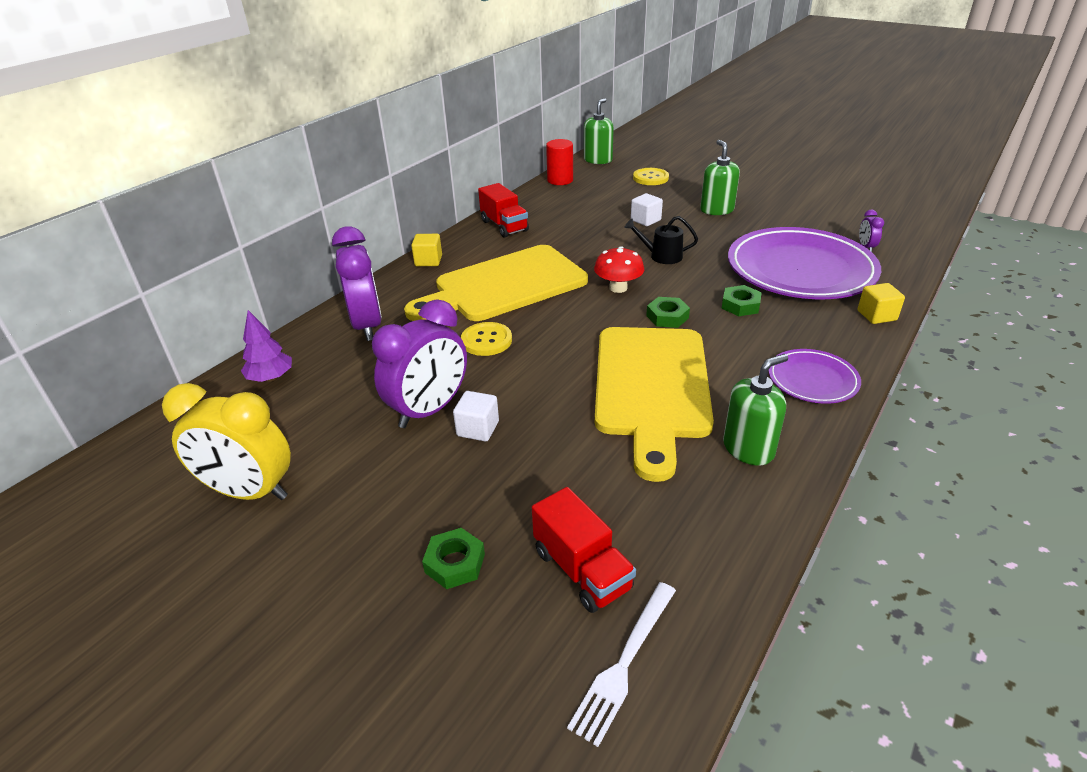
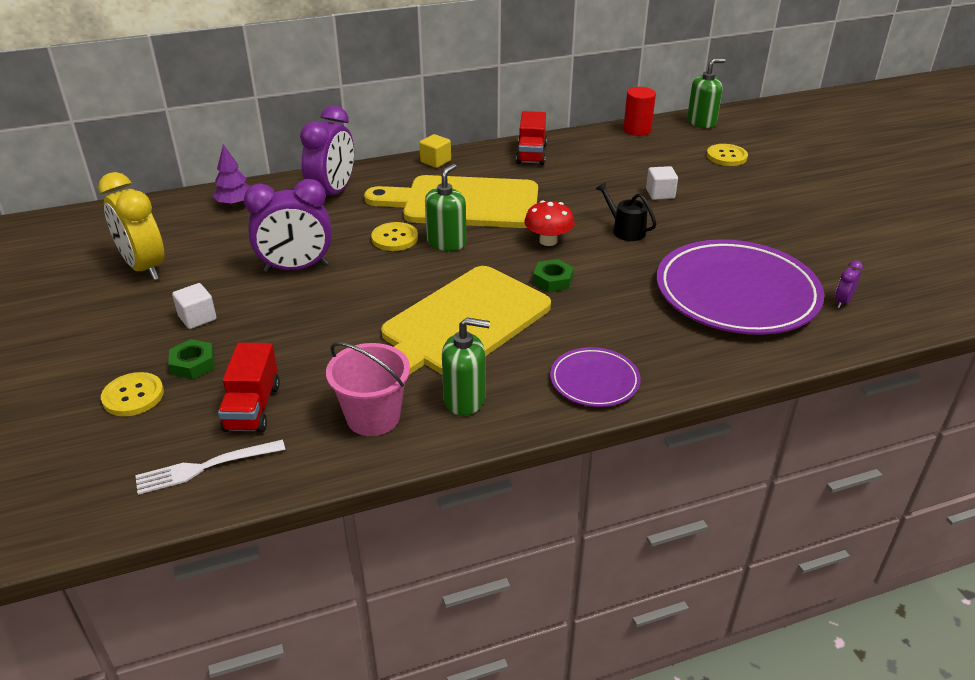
camera: 35 degrees right, 0 degrees up
(435, 640) = (133, 396): none -> yellow button
(478, 429) = (309, 294): white cube -> white cube (197, 318)
(701, 509) = (373, 417): none -> pink bucket
(716, 210) = (744, 209): green soap dispenser -> green soap dispenser (446, 242)
(740, 305) = (629, 298): green nut -> none
(876, 315) = (743, 362): yellow cube -> none

